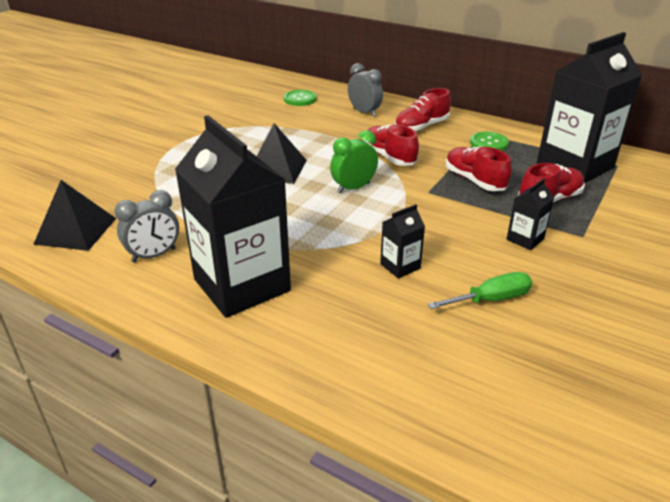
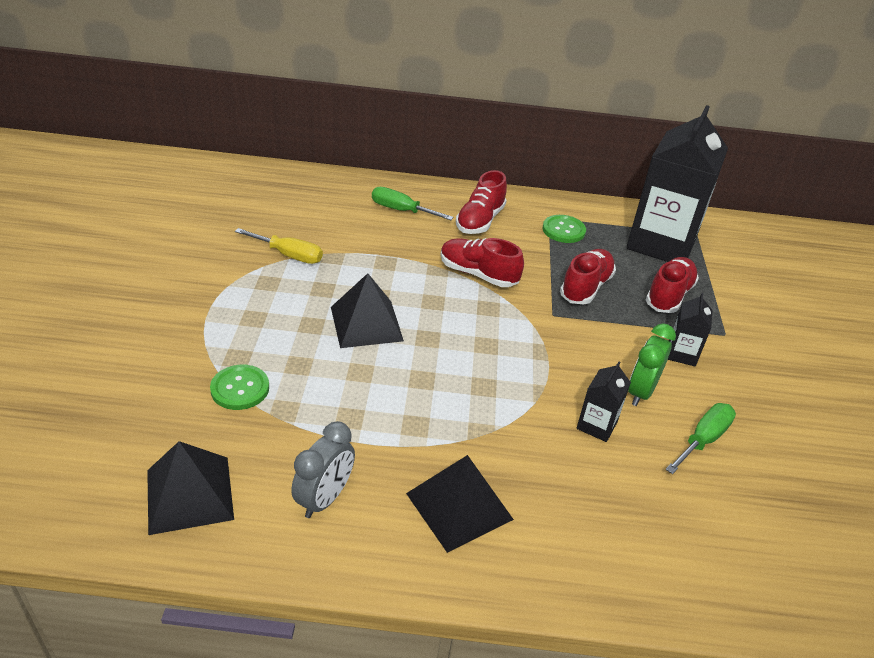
camera: 30 degrees left, 5 degrees up
(242, 285) = (459, 506): black carton -> black pyramid
(259, 124) = (289, 255): none -> yellow screwdriver
(300, 99) = (308, 203): green button -> green button (240, 388)
(353, 188) = (473, 330): green clock -> green clock (641, 392)
(364, 112) = (401, 210): grey clock -> green screwdriver
(474, 181) = (585, 287): red shoe -> red shoe turned 90 degrees clockwise

